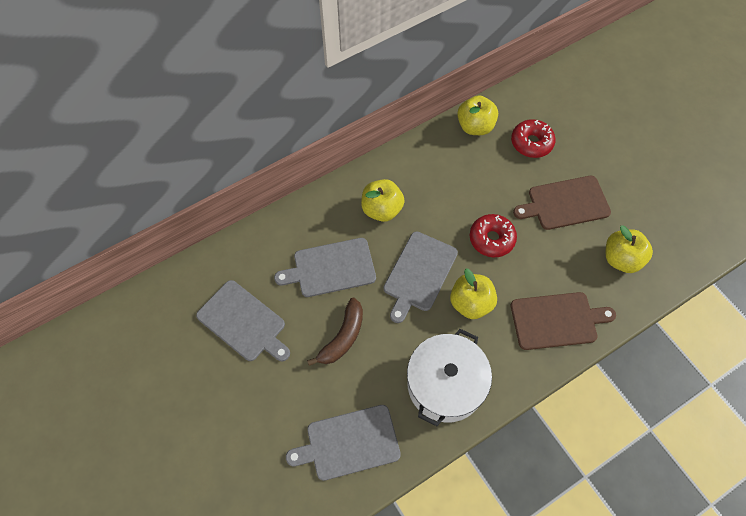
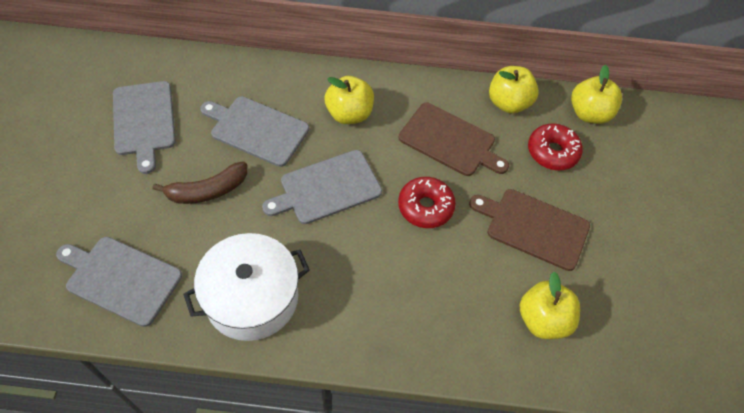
camera: 35 degrees right, 5 degrees down
(471, 303) = (348, 247): yellow apple -> yellow apple (589, 113)
(557, 320) = (416, 325): brown cutting board -> brown cutting board (450, 141)

